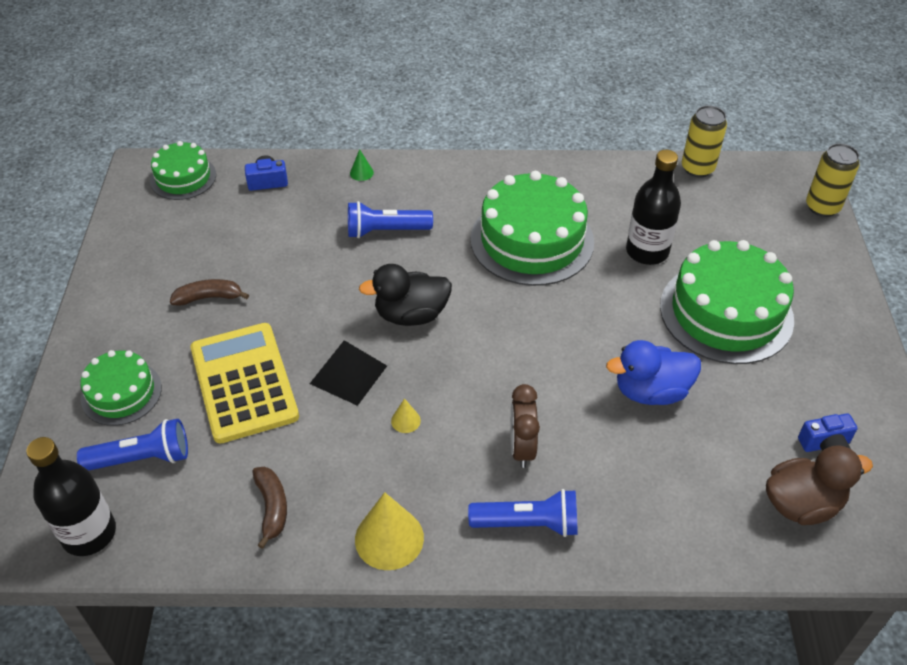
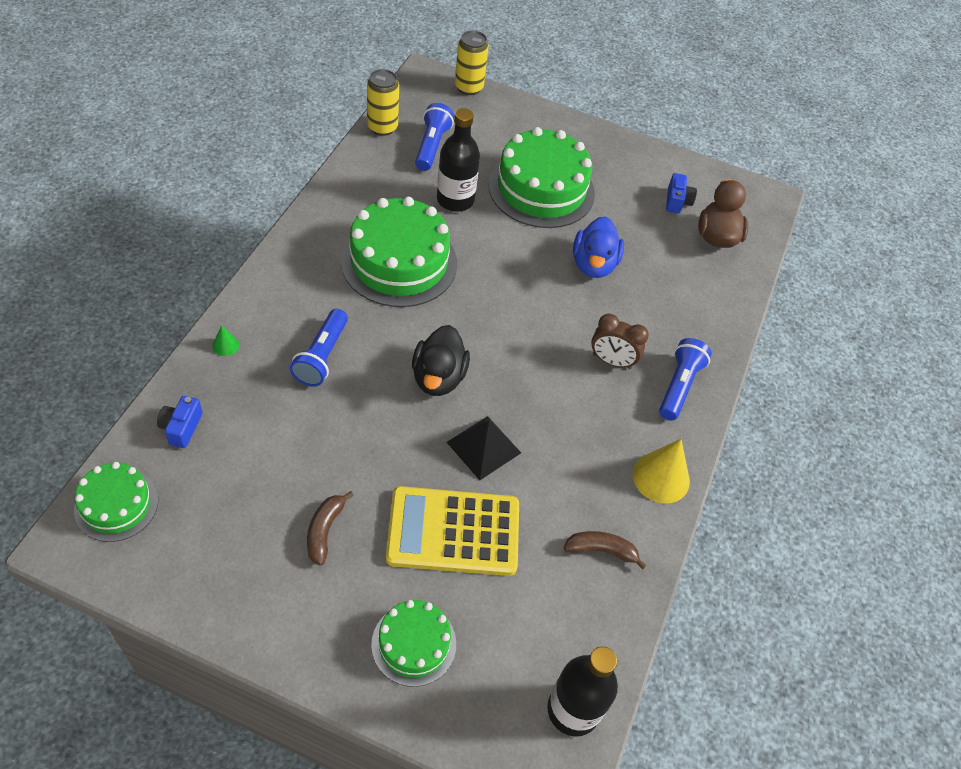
camera: 75 degrees left, 5 degrees up
(142, 458) = (505, 643): blue flashlight -> blue flashlight (432, 146)
(405, 420) = (552, 425): yellow cone -> none

